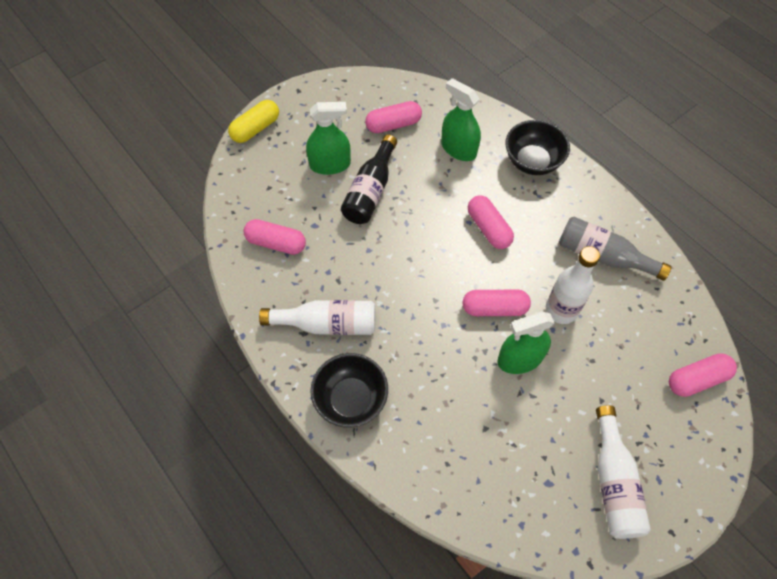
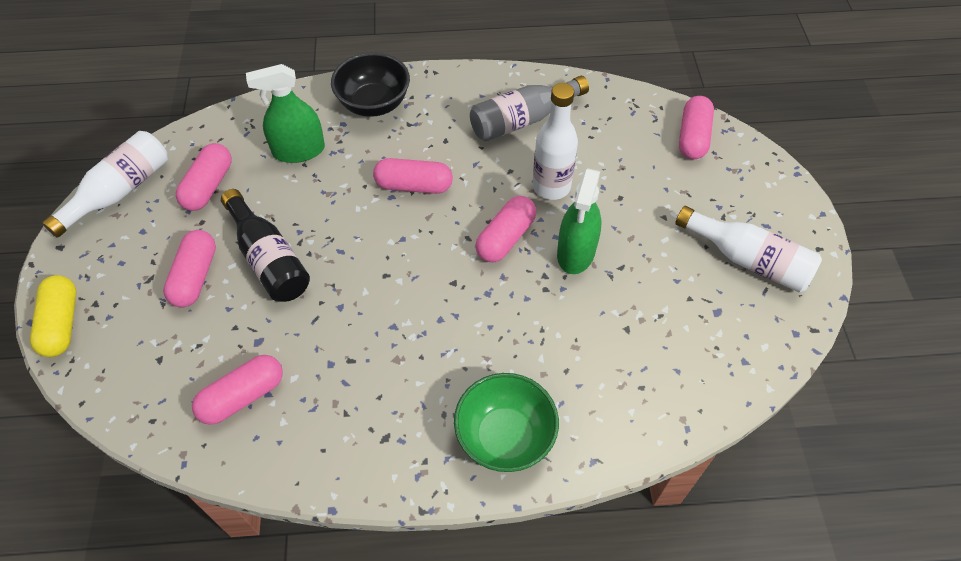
camera: 55 degrees left, 5 degrees down
(327, 324) = (394, 405): white bottle -> white bottle (119, 192)
(330, 164) = (195, 277): green spray bottle -> pink capsule
(351, 399) = (505, 437): black bowl -> green bowl

